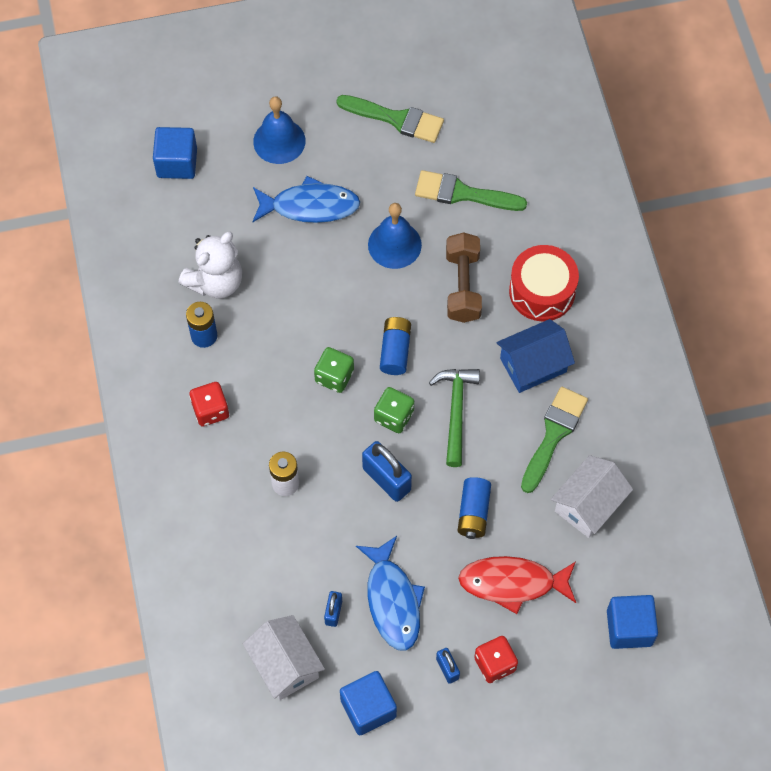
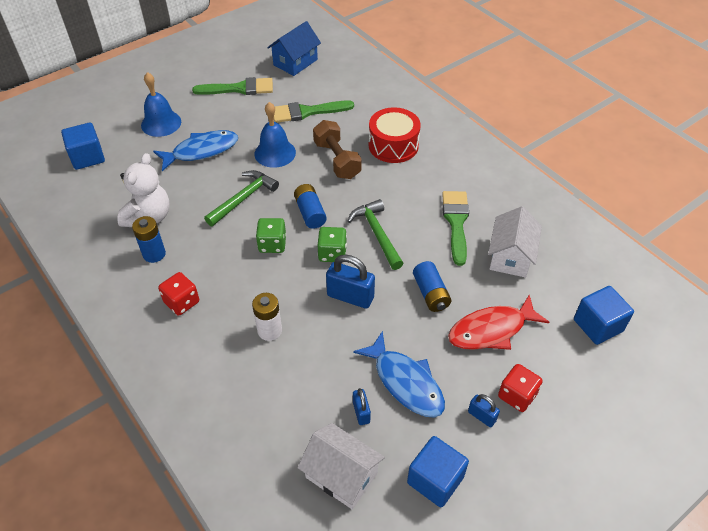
camera: 25 degrees left, 15 degrees down
(329, 299) = (243, 198): none -> green hammer
(533, 365) = (414, 187): blue house -> blue house (295, 62)

